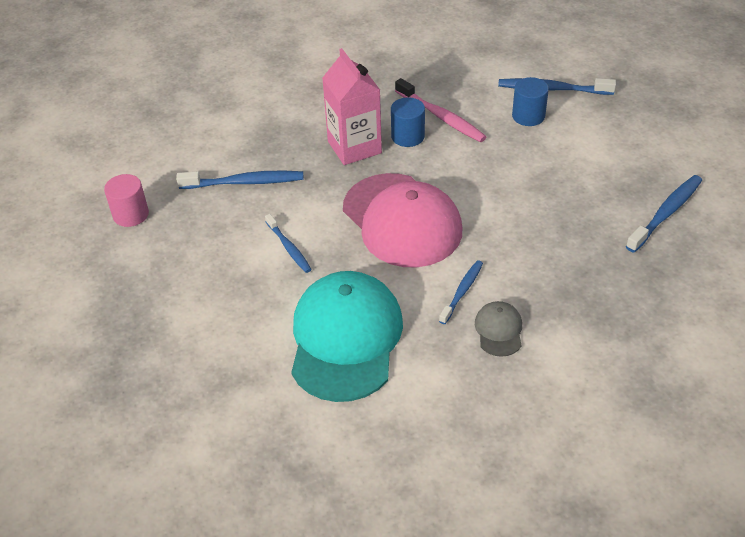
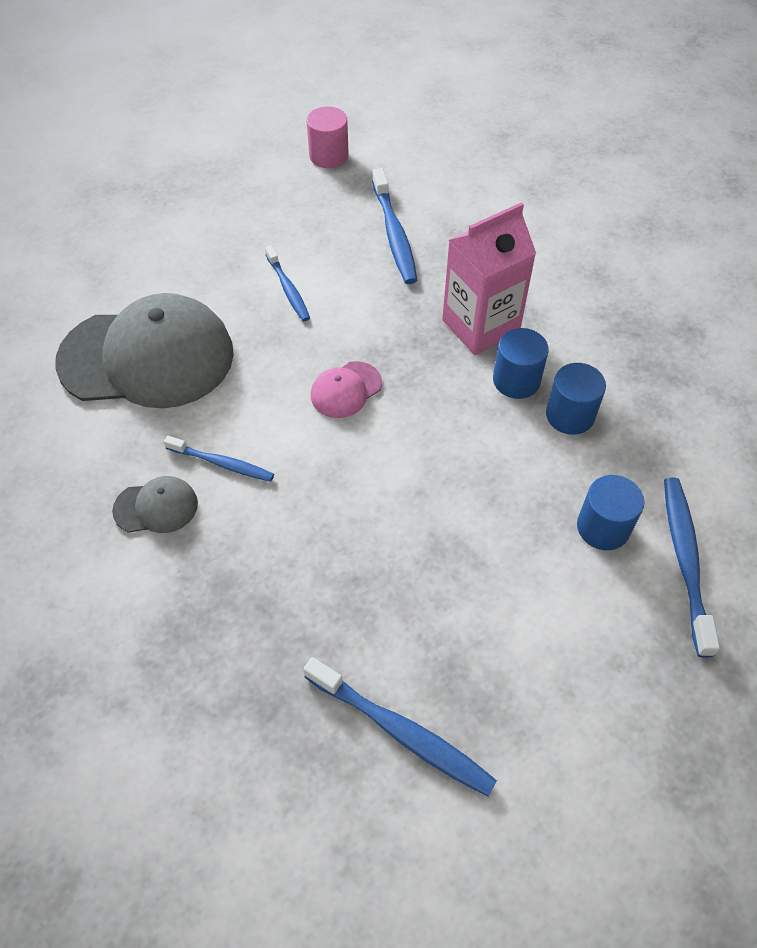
camera: 80 degrees right, 10 degrees up
(289, 248) = (288, 289): blue toothbrush -> blue toothbrush turned 75 degrees counterclockwise
(345, 339) = (147, 357): turquoise cap -> grey cap
(402, 220) = (346, 390): pink cap -> pink cap, size x0.43
(441, 117) = (570, 415): pink toothbrush -> blue cylinder

